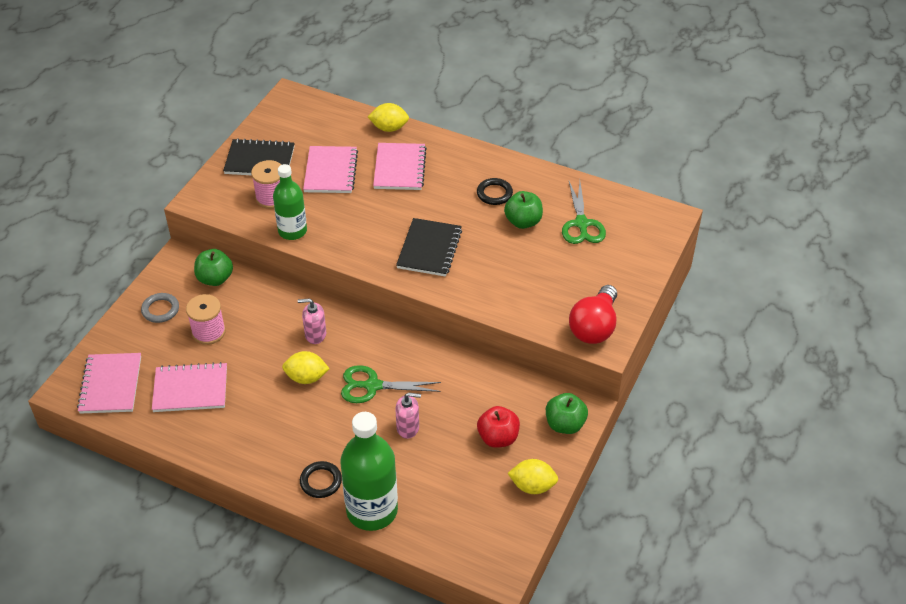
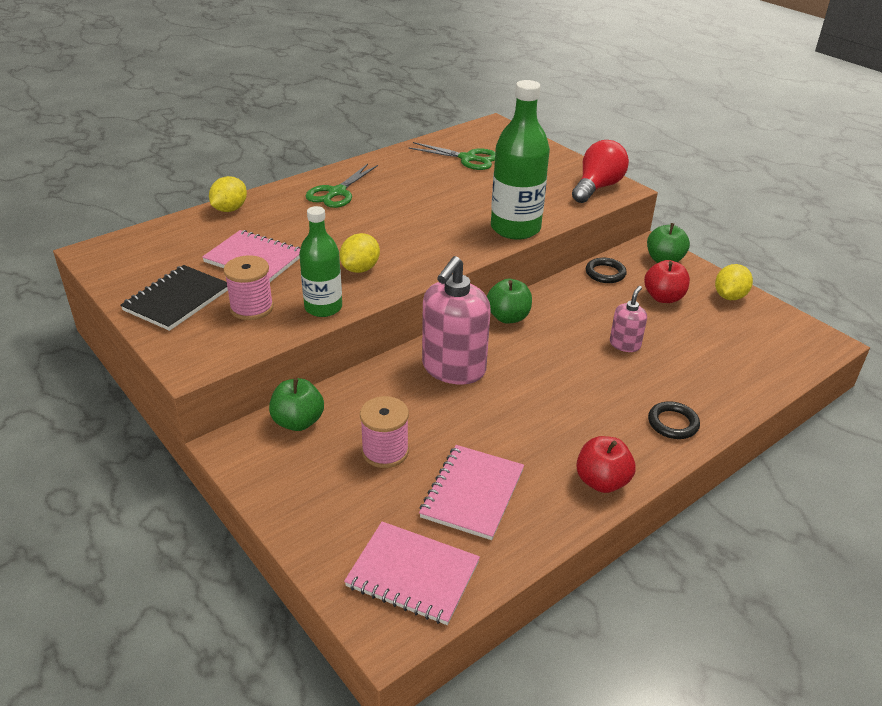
camera: 65 degrees left, 10 degrees down
(160, 310) = (310, 486): grey ring -> none
(234, 454) = (602, 481): none -> red apple
(306, 377) = (514, 392): yellow lemon -> yellow lemon (360, 269)
(315, 334) = (453, 368): pink soap dispenser -> pink soap dispenser, size x2.00
(372, 386) = (555, 350): green scissors -> green scissors (337, 192)
(372, 510) = (726, 398): green bottle -> green bottle (515, 228)
(399, 168) = (297, 219): pink notebook -> none
(429, 249) = (432, 235): black notebook -> none
(494, 194) = (388, 184): black ring -> black ring (605, 273)
(523, 222) = (439, 181): green apple -> green apple (508, 317)
(594, 327) = (597, 187): red light bulb -> red light bulb turned 105 degrees counterclockwise

